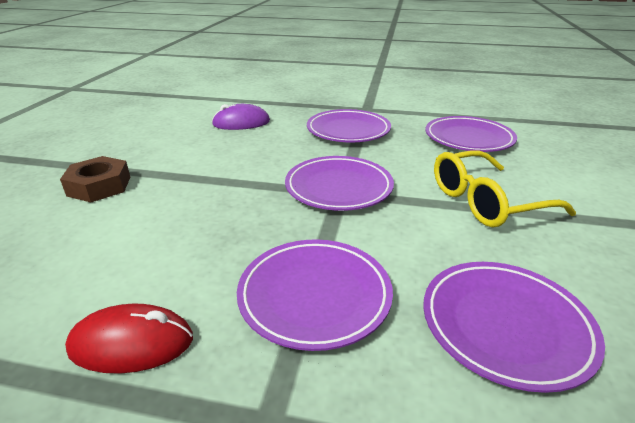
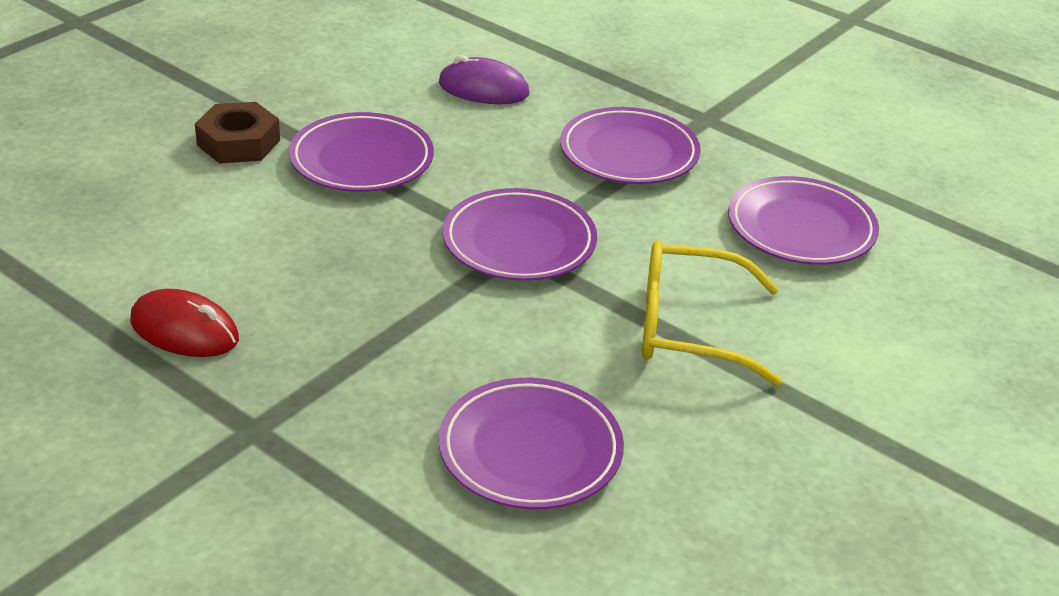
camera: 25 degrees right, 5 degrees up
(314, 295) = (373, 353): purple plate -> purple plate (361, 160)

